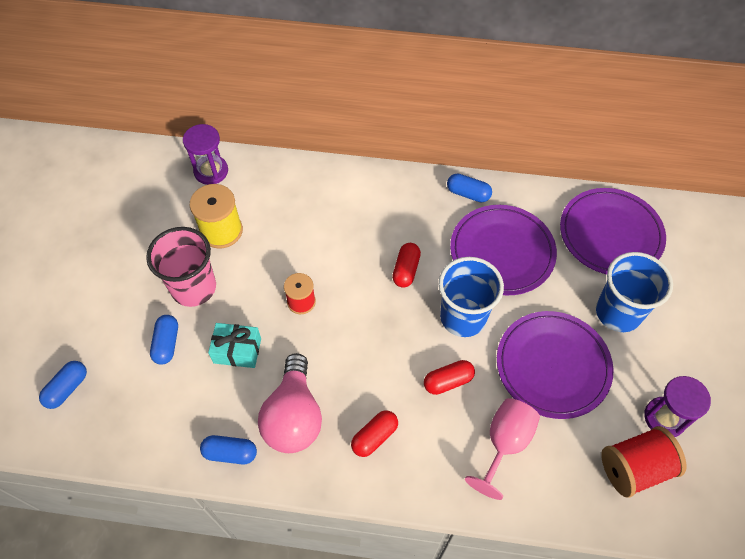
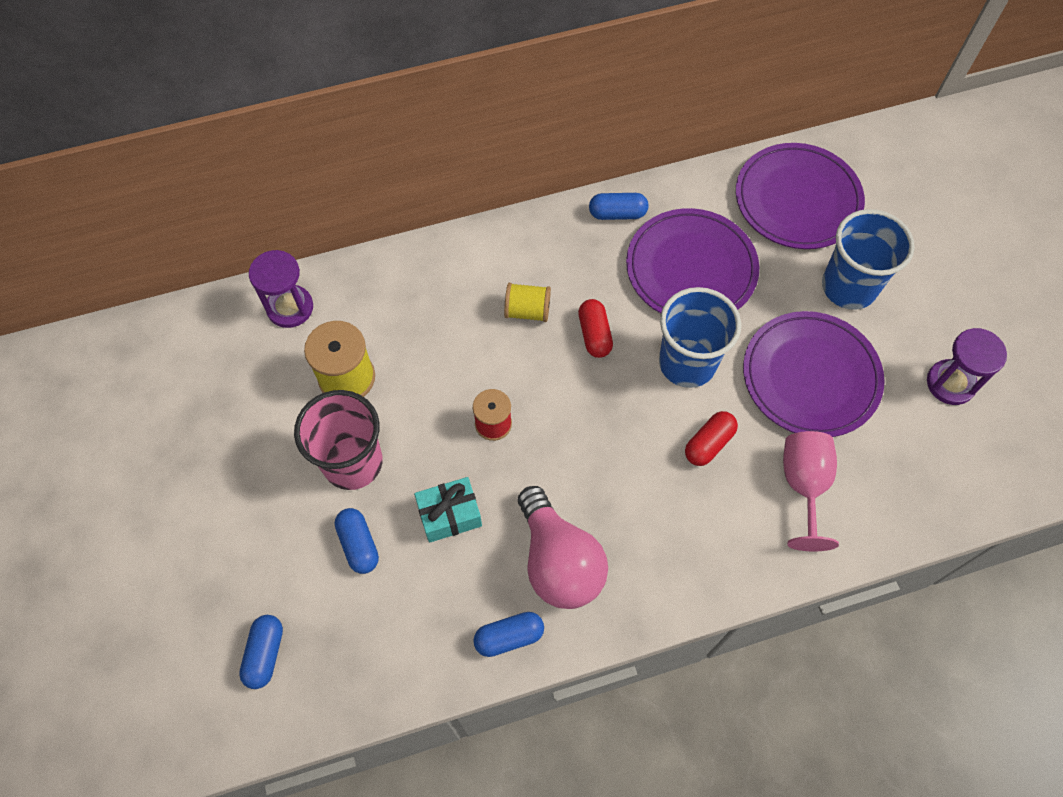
camera: 25 degrees left, 5 degrees up
(367, 235) = (527, 311): none -> yellow spool
(374, 437) = (661, 542): red capsule -> none
(634, 468) = (946, 451): red spool -> none

